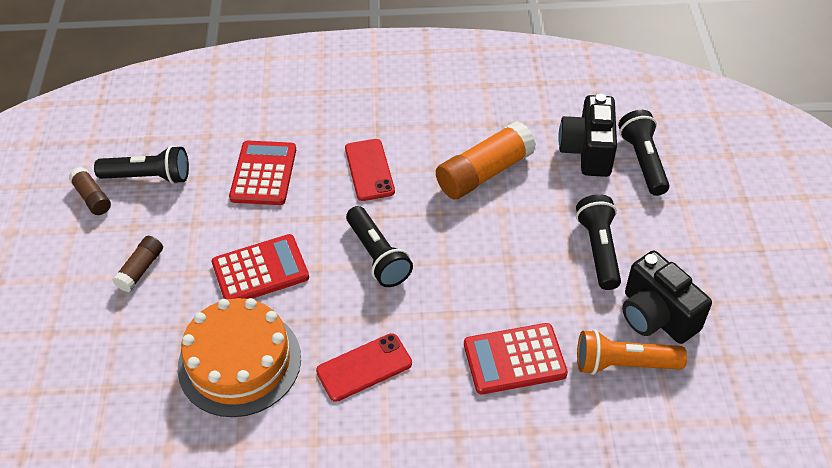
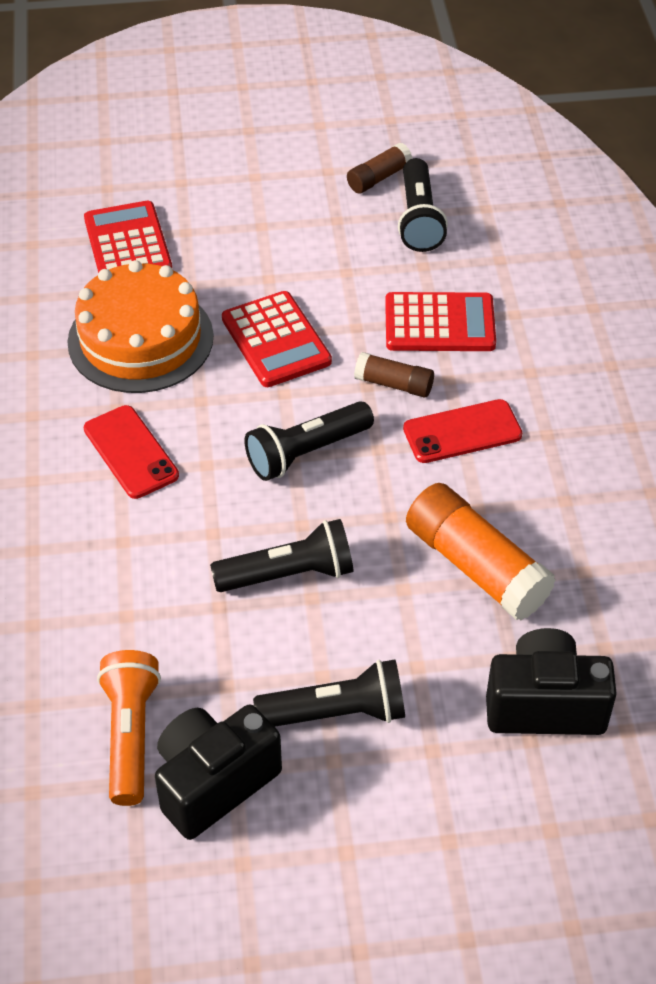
camera: 85 degrees right, 0 degrees up
(141, 269) = (272, 237): brown glue stick -> brown glue stick (394, 384)
(514, 359) = (140, 606): red calculator -> red calculator (128, 244)
(642, 161) = (534, 785): black flashlight -> black flashlight (289, 574)

